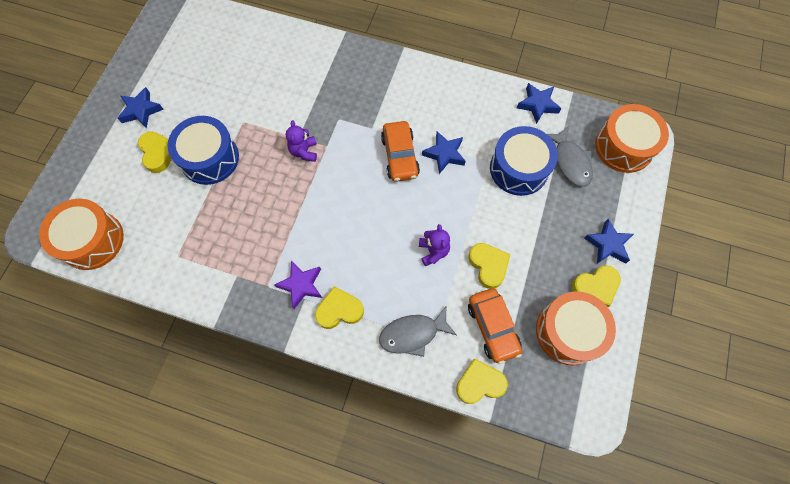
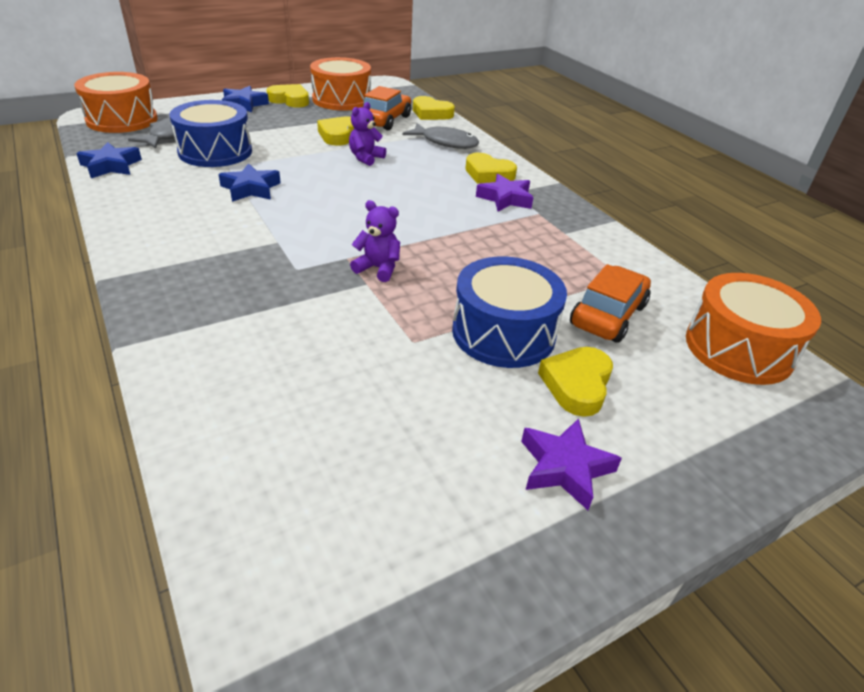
camera: 140 degrees left, 30 degrees down
(141, 110) = (564, 467): blue star -> purple star
(304, 151) = (378, 268): purple teddy bear -> purple teddy bear turned 105 degrees counterclockwise
(400, 156) = (290, 210): orange car -> orange car (608, 315)

